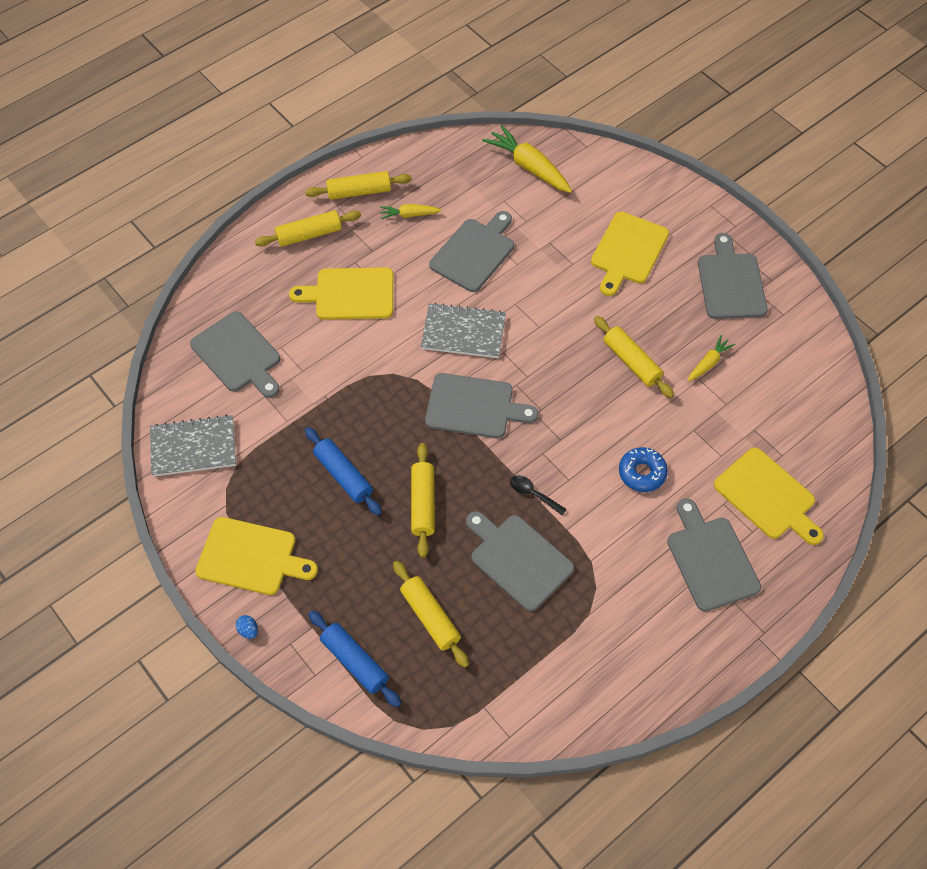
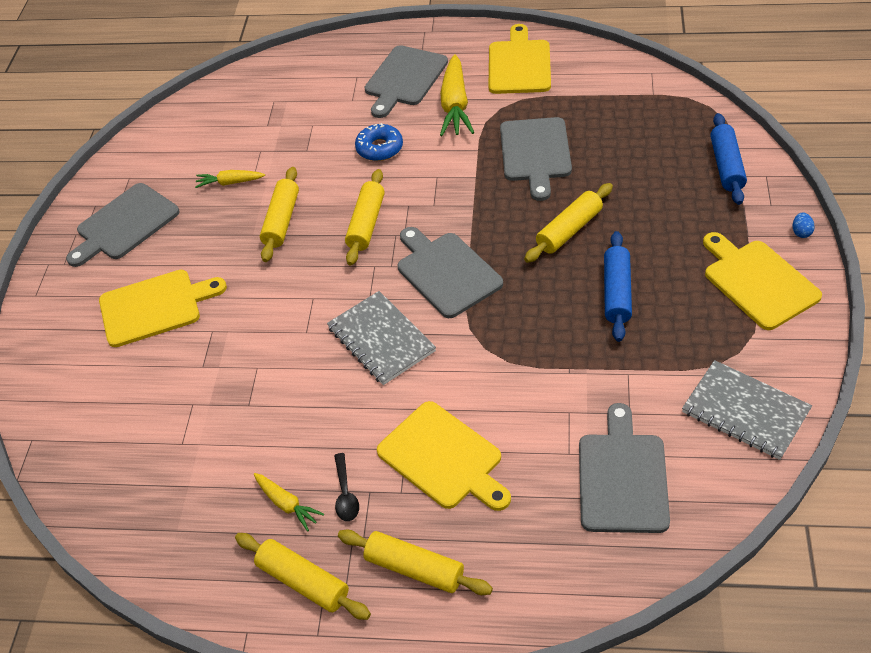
camera: 130 degrees left, 10 degrees down
(430, 617) = (640, 158): yellow rolling pin -> yellow rolling pin (366, 224)
(474, 252) = (278, 409): grey cutting board -> none
(529, 167) = (110, 462): yellow carrot -> yellow carrot (455, 105)
(533, 494) = (475, 184): black spoon -> black spoon (345, 494)
(767, 496) = (318, 87): yellow cutting board -> yellow cutting board (519, 64)

